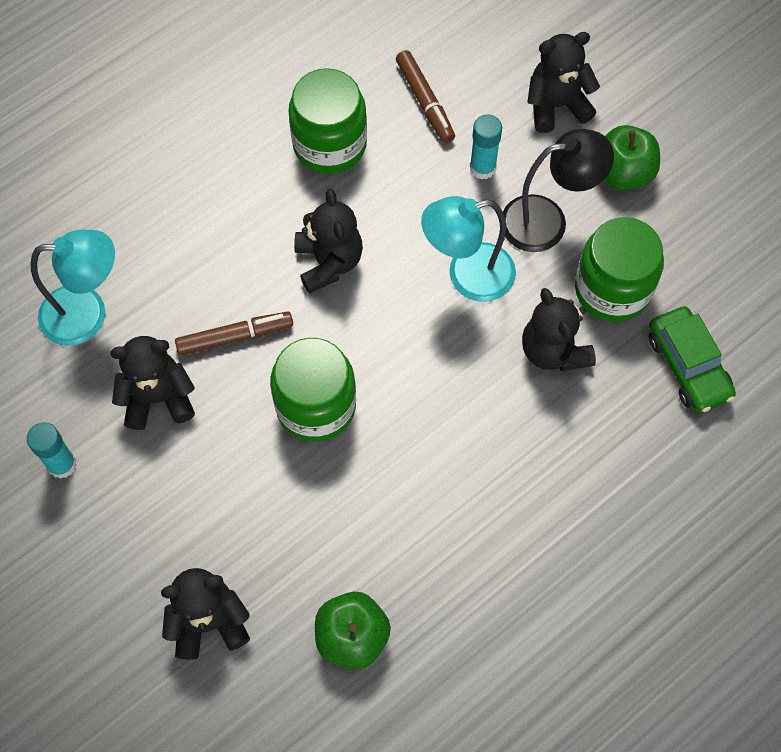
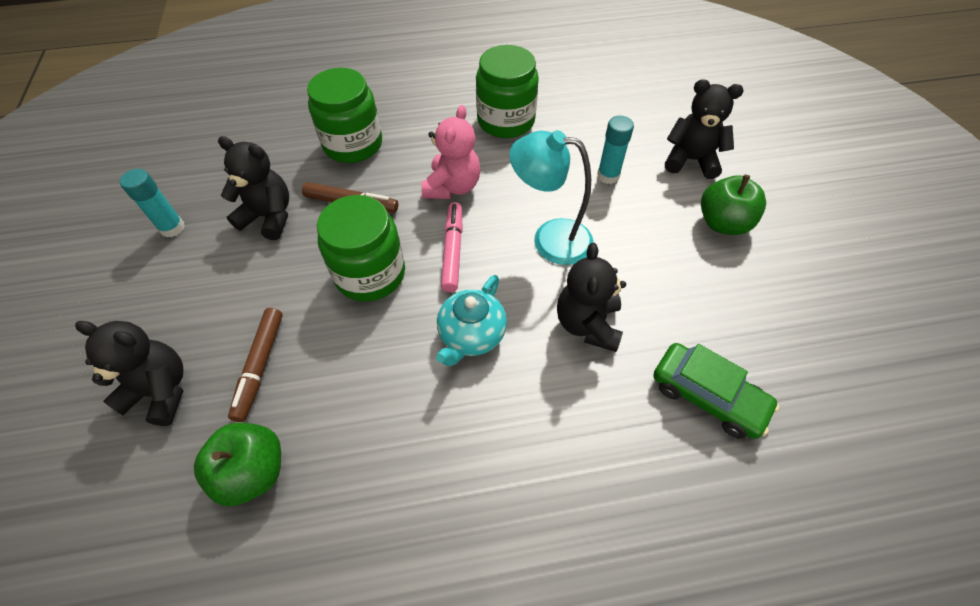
camera: 30 degrees right, 10 degrees down
(87, 314) = (272, 149): turquoise lamp -> none
(328, 262) = (452, 187): black teddy bear -> pink teddy bear
(380, 338) = (452, 250): none -> pink marker
(425, 101) = (591, 122): brown marker -> brown marker (260, 366)
(456, 417) = (471, 335): none -> turquoise teapot
(547, 221) = (639, 229): black lamp -> none
(612, 289) = (667, 301): green jar -> green jar (353, 144)
(688, 366) = (707, 396): green car -> green car turned 60 degrees counterclockwise

